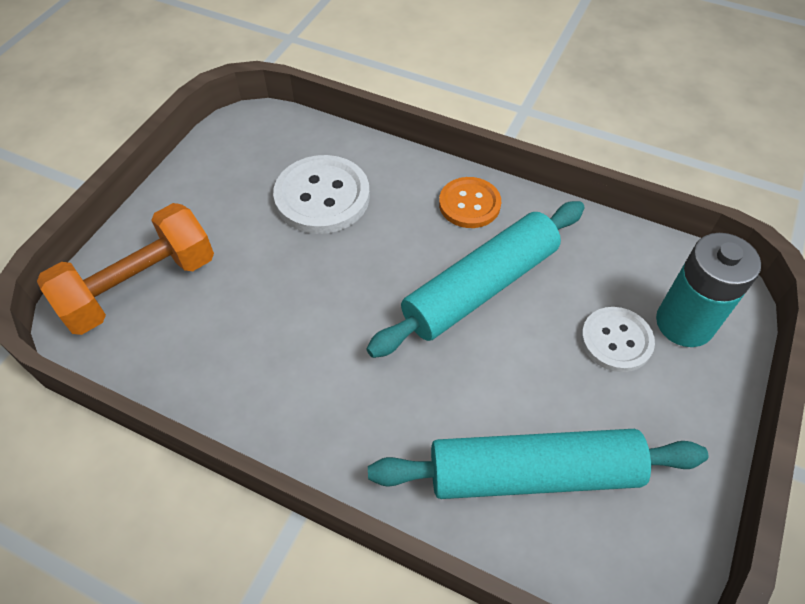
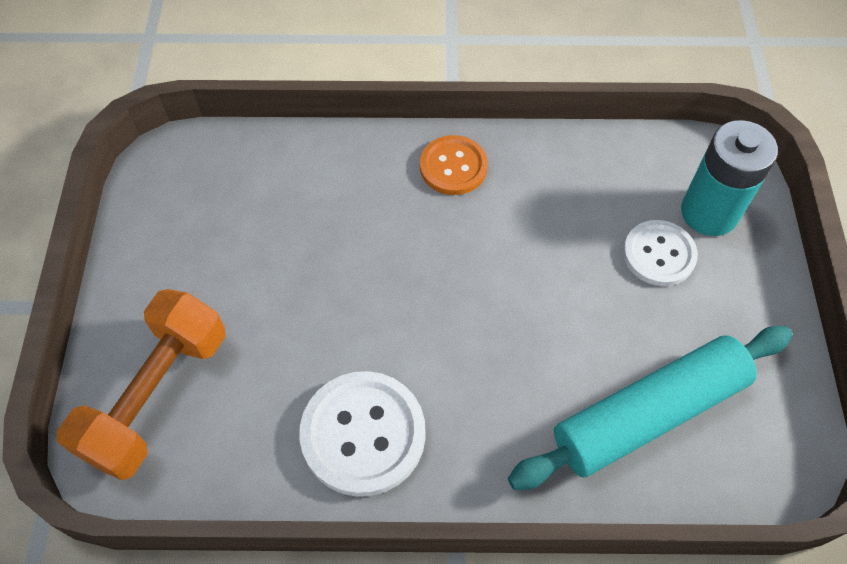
camera: 25 degrees left, 5 degrees up
(322, 197) = (297, 216): white button -> white button (363, 434)
(480, 287) = (510, 252): turquoise rolling pin -> none

